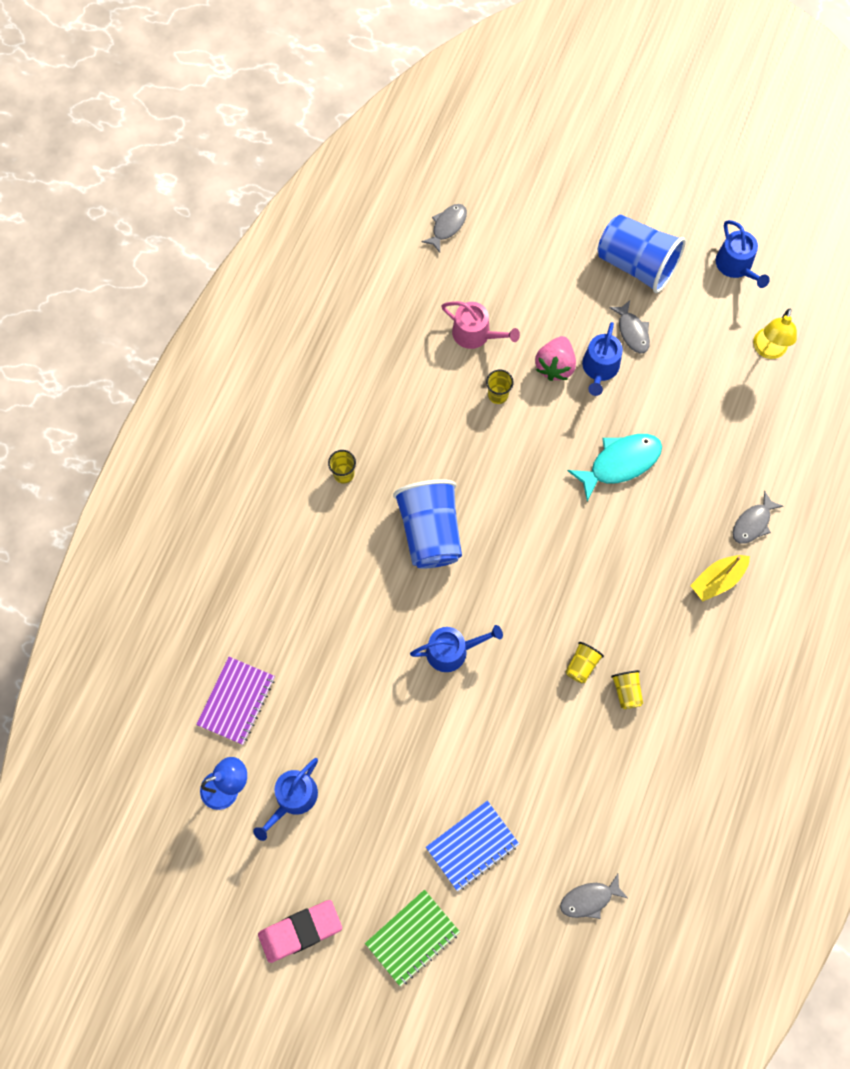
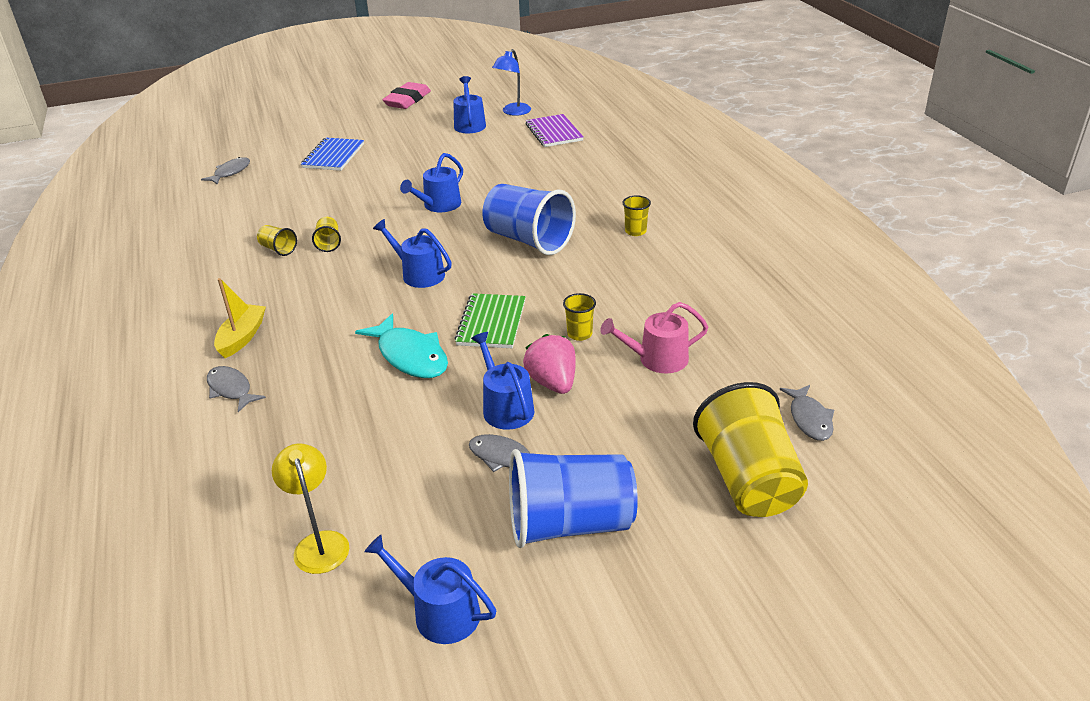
camera: 140 degrees right, 35 degrees down
(412, 937) = (338, 122): green notebook -> green notebook (491, 323)
(524, 219) = (748, 480): none -> yellow cup
(545, 556) = (419, 274): none -> blue watering can
(620, 463) = (410, 356): turquoise fish -> turquoise fish turned 60 degrees counterclockwise
(753, 523) = (231, 389): grey fish -> grey fish turned 45 degrees counterclockwise

